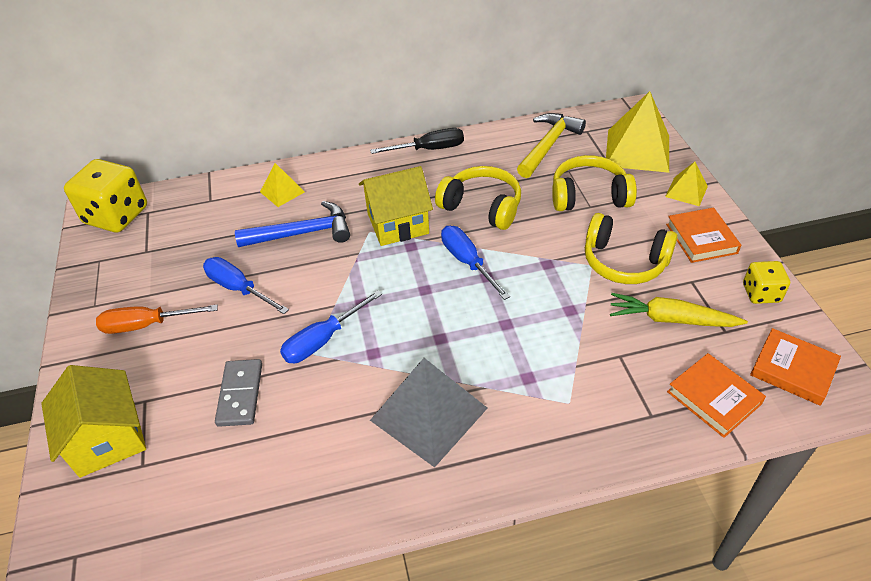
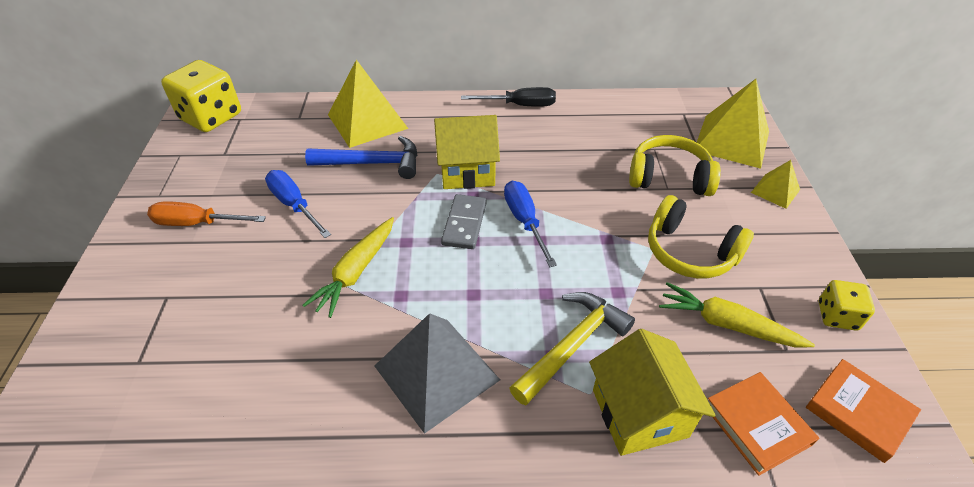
camera: 10 degrees right, 0 degrees up
(108, 438) = (117, 327): yellow house -> yellow house (639, 413)
(240, 394) = (257, 310): grey domino -> grey domino (464, 223)
(282, 192) = (367, 121): yellow pyramid -> yellow pyramid, size x1.92
(323, 340) = (356, 272): blue screwdriver -> yellow carrot
(482, 207) = (555, 169): yellow headphones -> none
(548, 145) = (640, 121): yellow hammer -> yellow hammer (572, 345)
(701, 238) = (781, 243): orange book -> none

